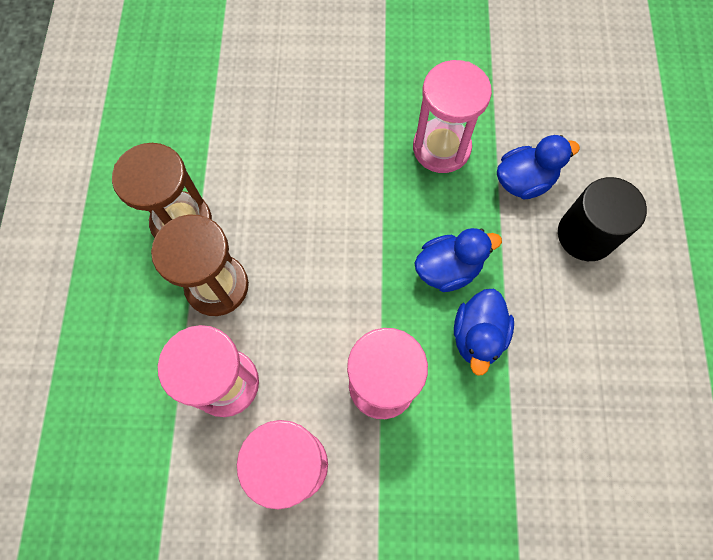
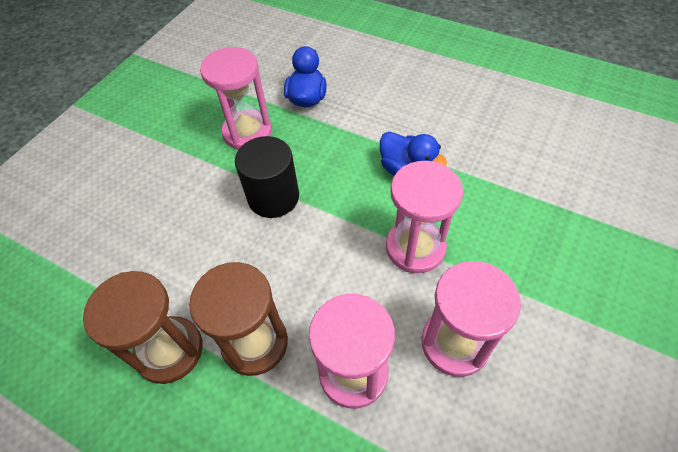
camera: 60 degrees left, 15 degrees down
(448, 269) = (345, 167): blue duck -> none
(585, 235) = (367, 85): black cylinder -> black cylinder (273, 197)

